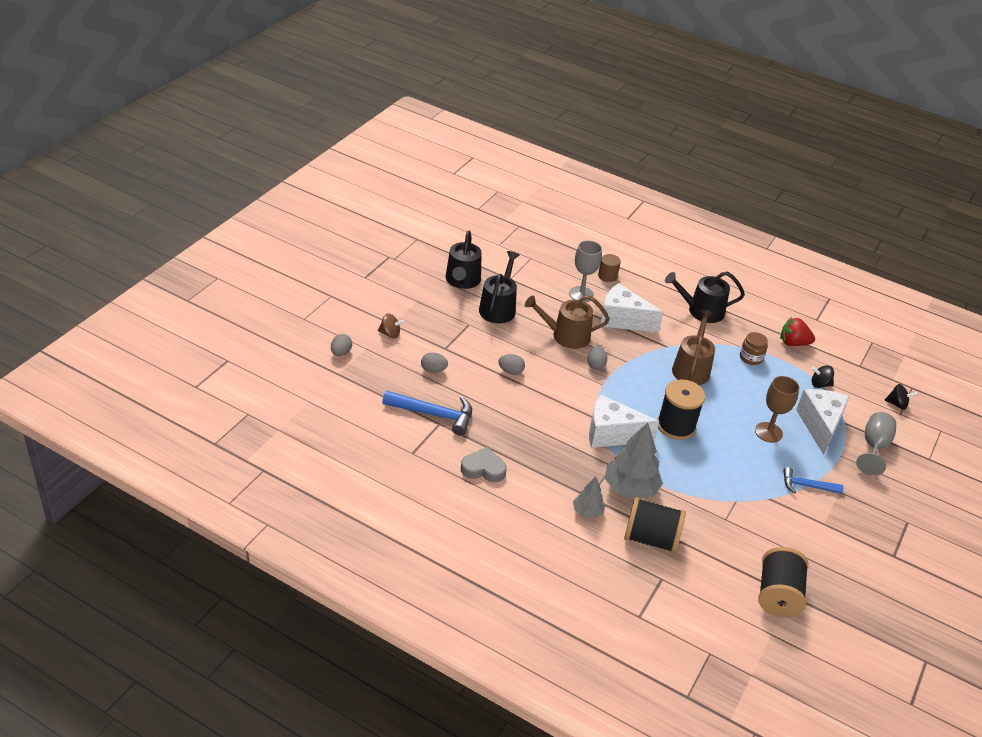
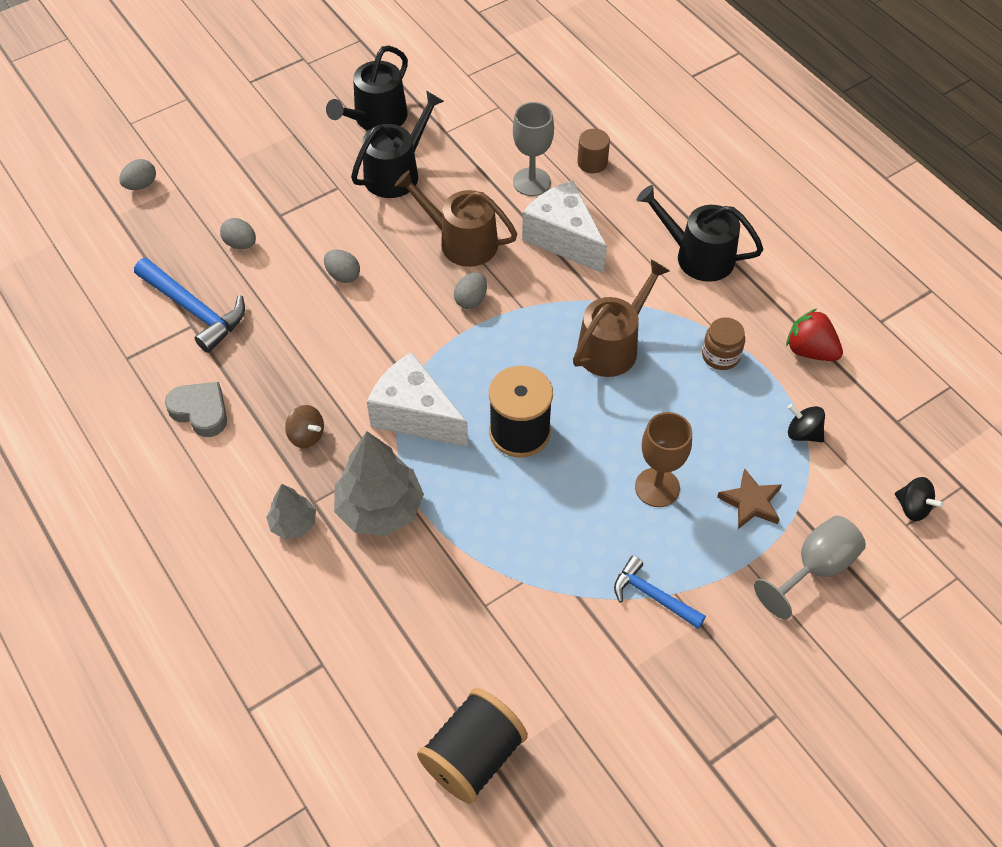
camera: 30 degrees right, 15 degrees up
(390, 334) = (223, 174): brown spinning top -> brown spinning top (306, 436)
(650, 538) = (351, 596): black spool -> none
(820, 425) = (751, 502): white cheese -> brown star

